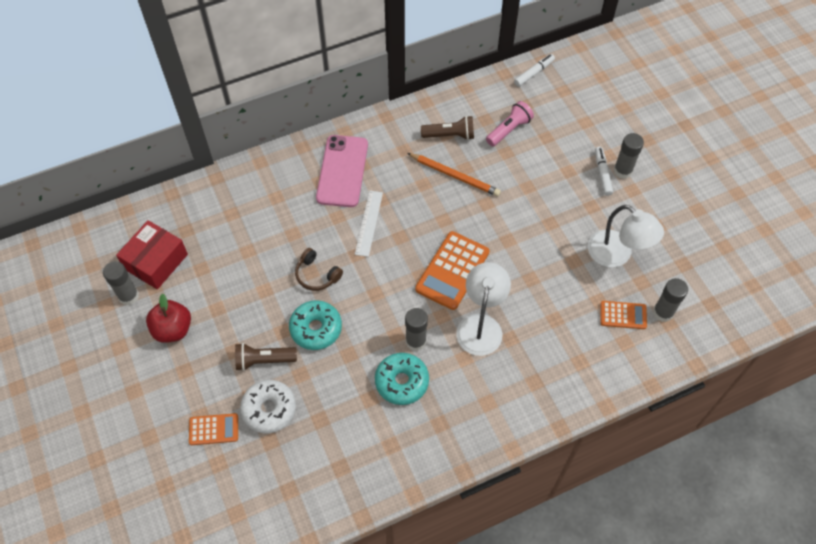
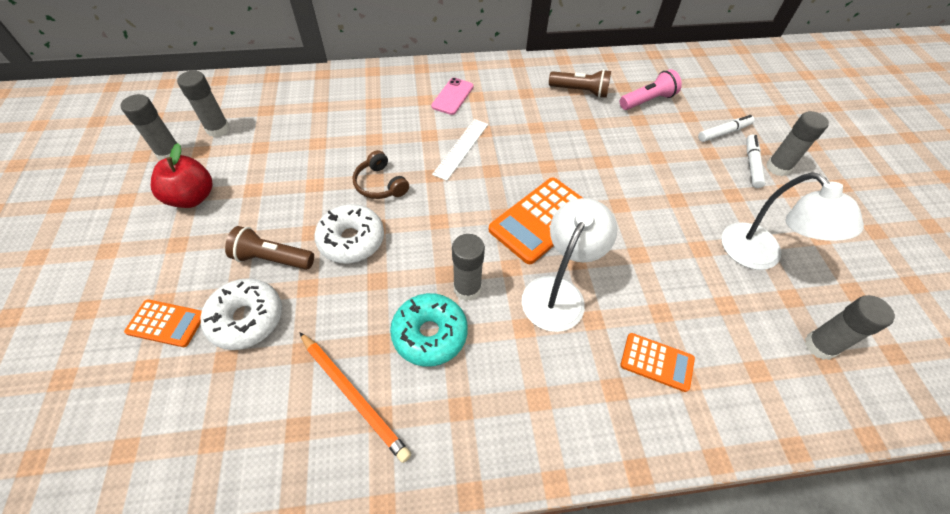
camera: 15 degrees right, 5 degrees down
(156, 261) = (218, 129): red box -> grey glue stick
(316, 329) = (351, 240): turquoise donut -> white donut
(342, 171) = (452, 96): pink phone -> pink phone, size x0.55
(454, 176) = (574, 127): orange pencil -> orange pencil (354, 395)
(534, 73) = (686, 59): white marker -> white marker (724, 132)
(623, 315) = (760, 333): orange calculator -> orange calculator (656, 362)

